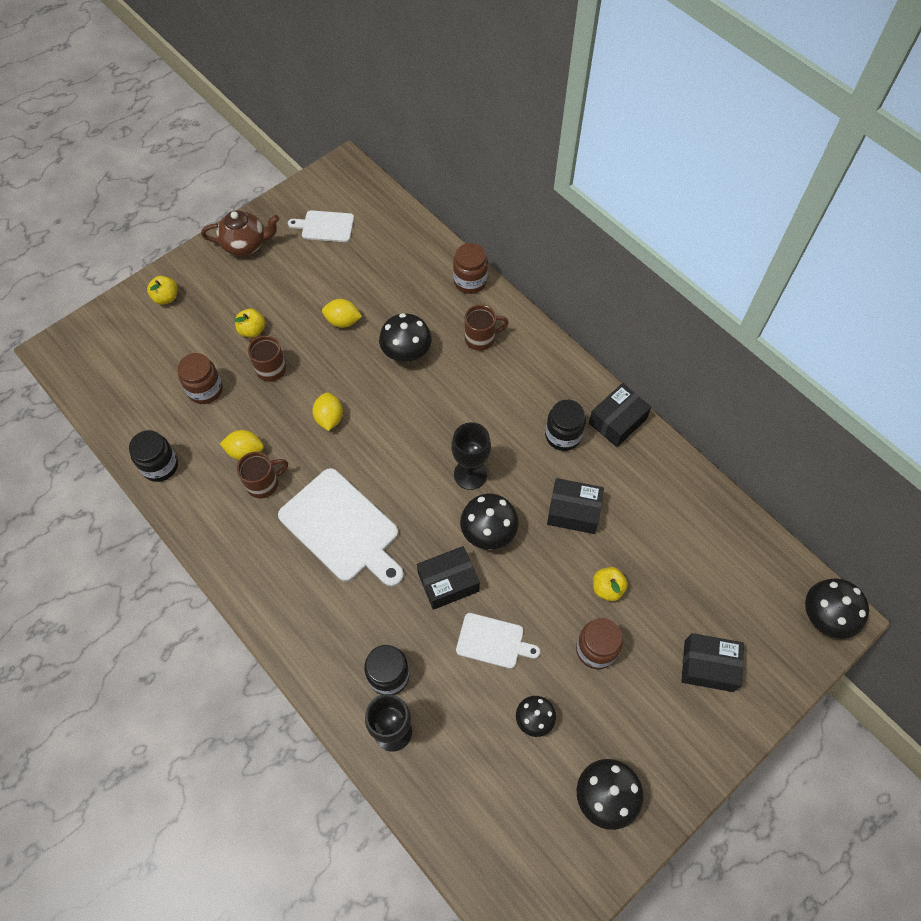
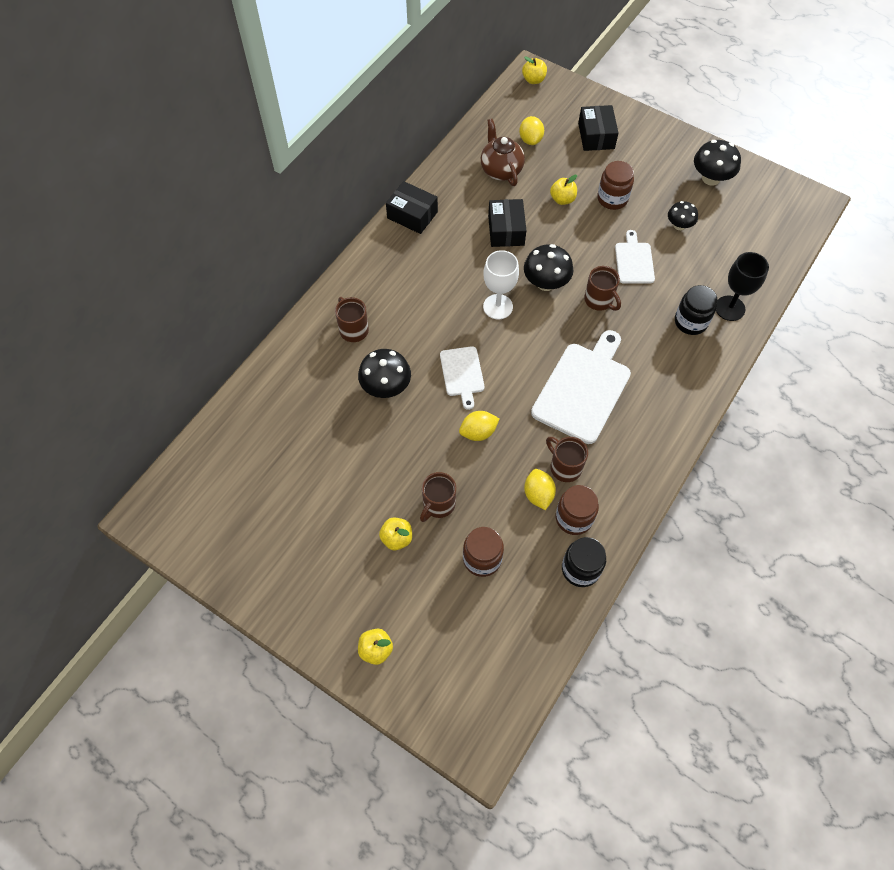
camera: 105 degrees left, 0 degrees up
(245, 245) = (281, 588): brown teapot -> brown teapot (501, 170)
(325, 226) = (238, 510): white cutting board -> white cutting board (462, 374)
(343, 321) = (363, 454): yellow lemon -> yellow lemon (530, 140)
(448, 582) = (599, 300): black box -> brown mug
(470, 281) = (286, 353): brown jar -> brown jar (574, 518)
(470, 474) = (498, 307): black goblet -> white goblet
(563, 435) = (438, 249): black jar -> none
(825, 616) = (533, 80): black mushroom -> yellow apple

